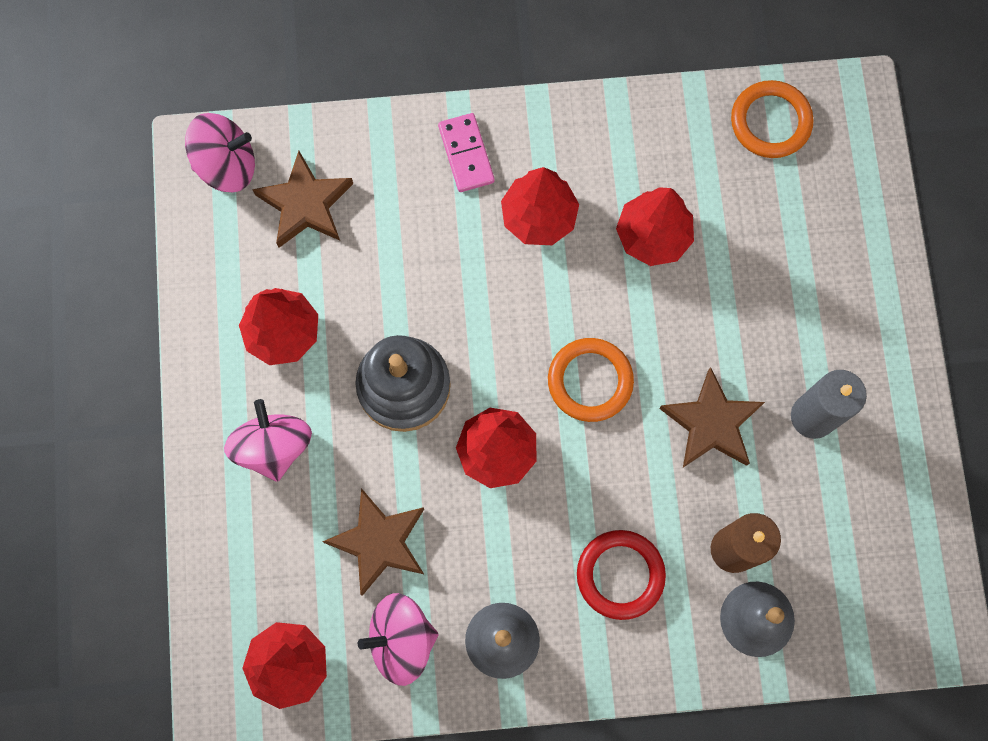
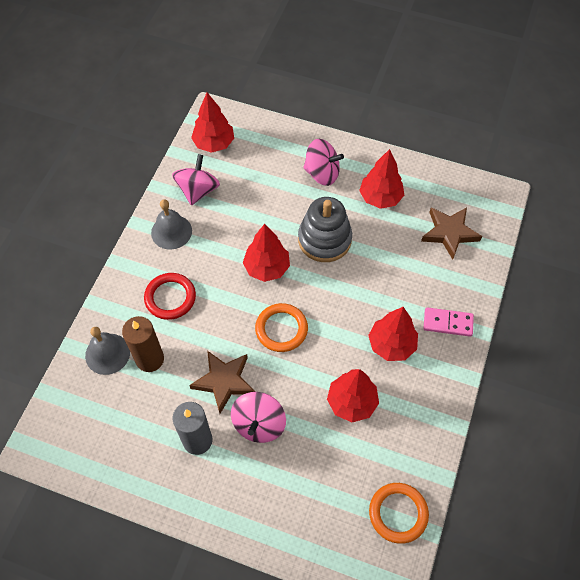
camera: 115 degrees right, 15 degrees down
(227, 165) = (488, 206): pink spinning top -> pink spinning top (259, 424)
(379, 542) = (250, 199): brown star -> none

